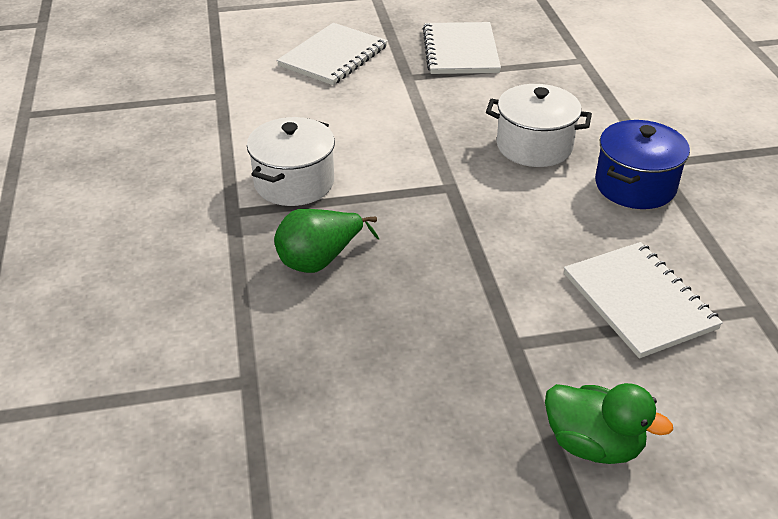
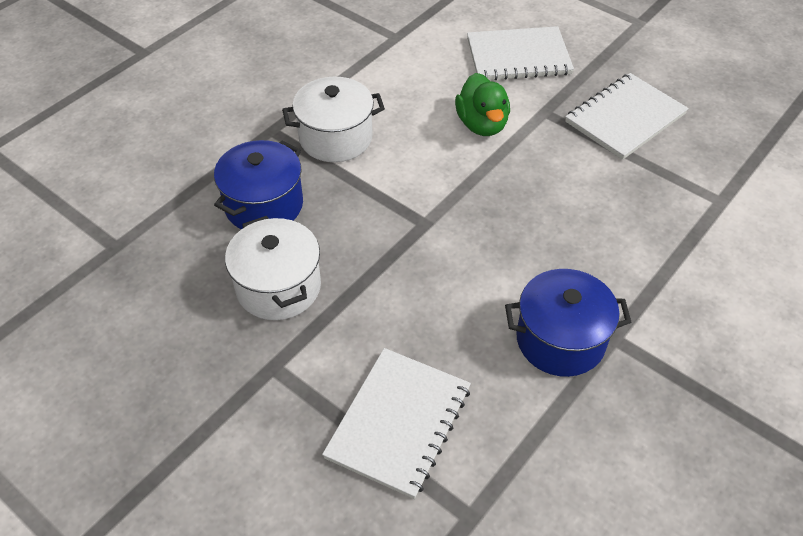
camera: 50 degrees right, 10 degrees up
(320, 260) = (264, 205): green pear -> blue pot
(534, 146) = (540, 242): white pot -> white pot (278, 287)
(593, 444) = (202, 476): green duck -> green duck (482, 124)

